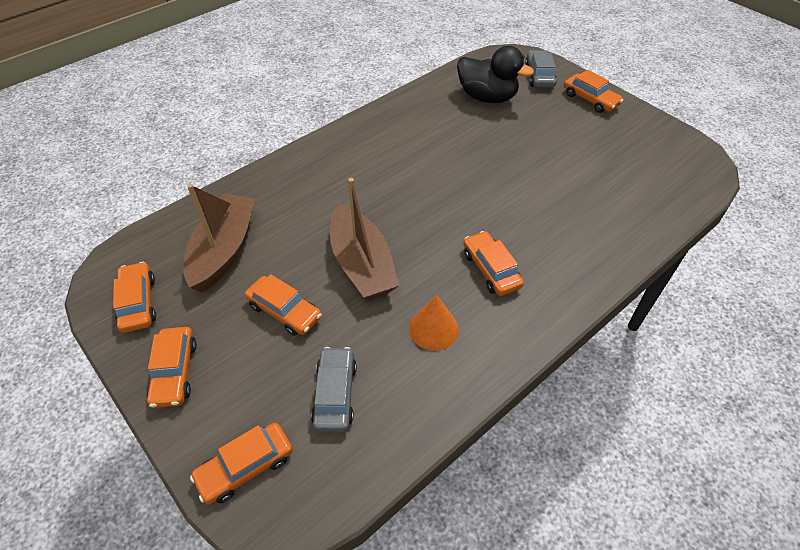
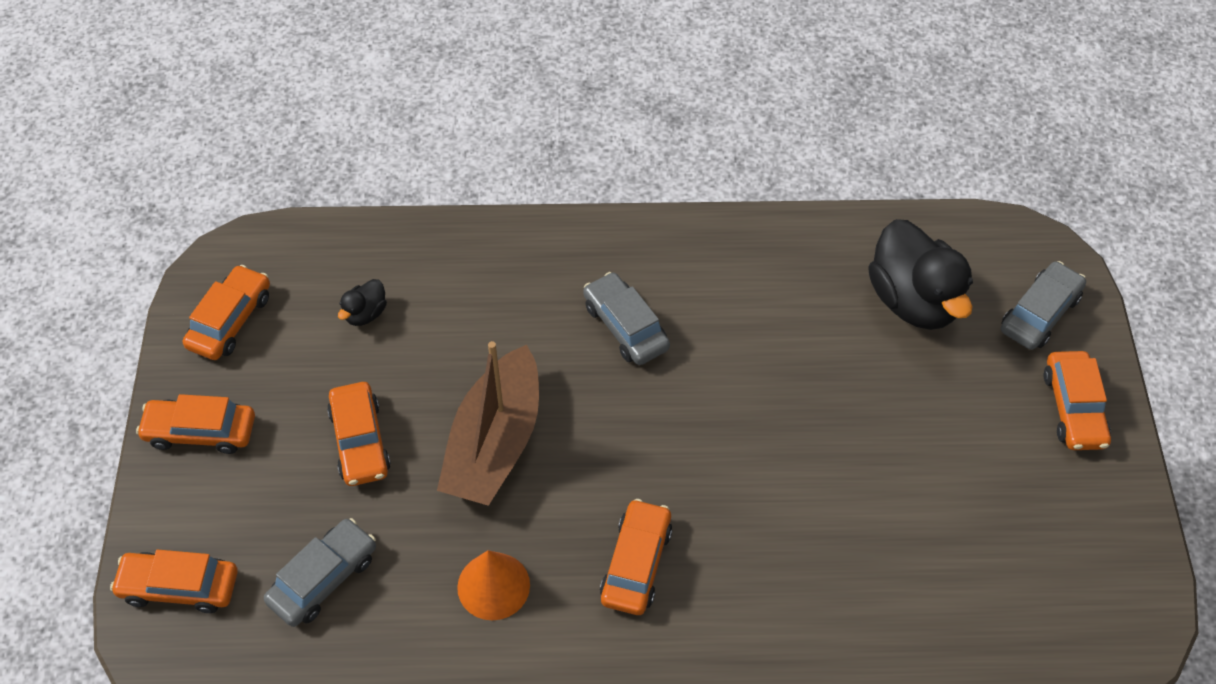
camera: 40 degrees right, 5 degrees up
(175, 372) = (200, 431): orange car -> orange car turned 60 degrees clockwise
(224, 250) = (365, 313): brown boat -> black duck
(373, 176) = (625, 326): none -> grey car

